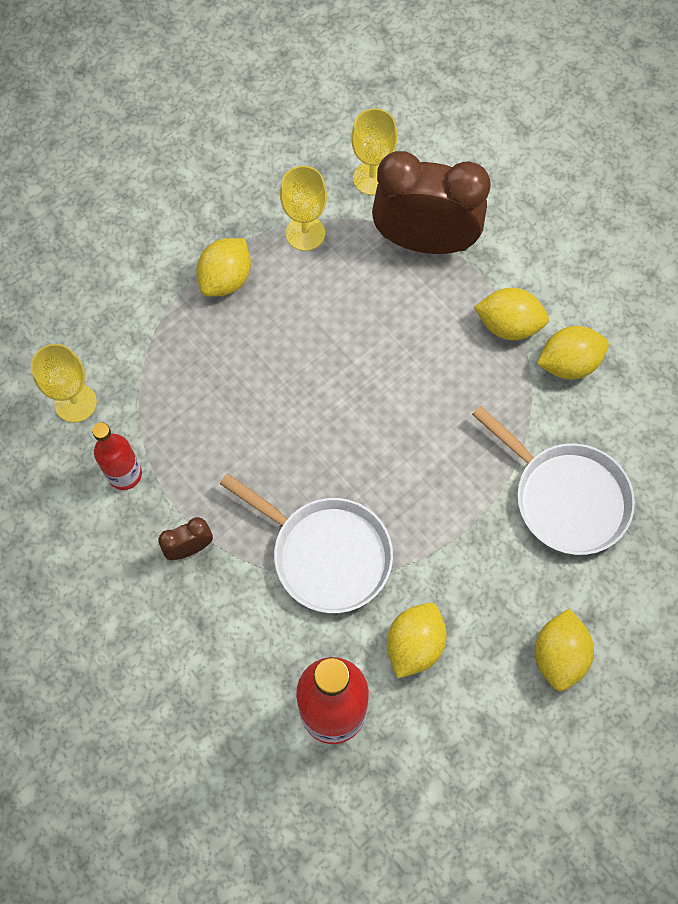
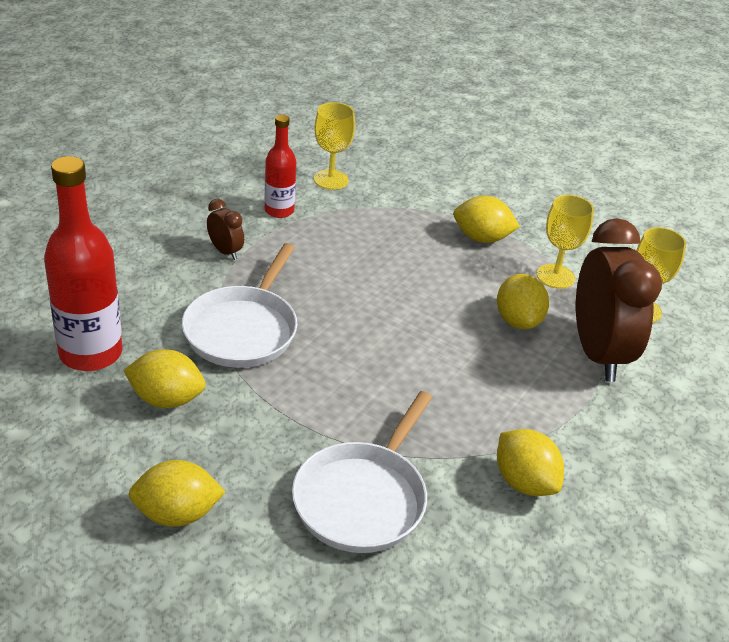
camera: 70 degrees right, 30 degrees down
(508, 325) = (542, 427): yellow lemon -> yellow lemon (518, 321)

